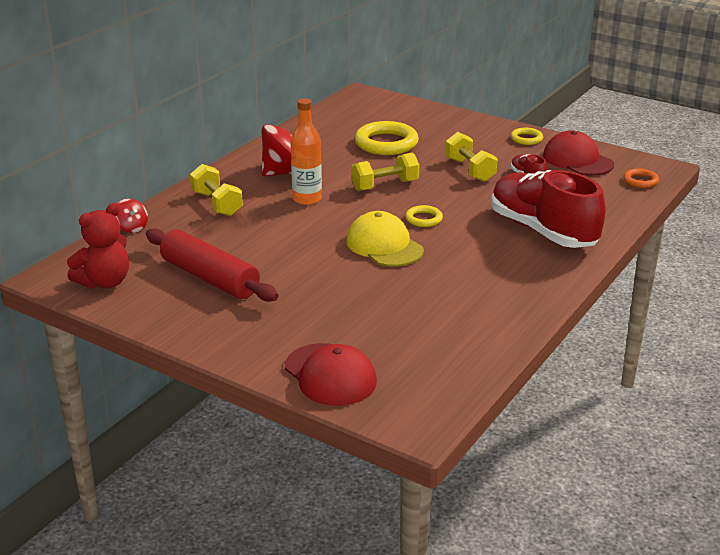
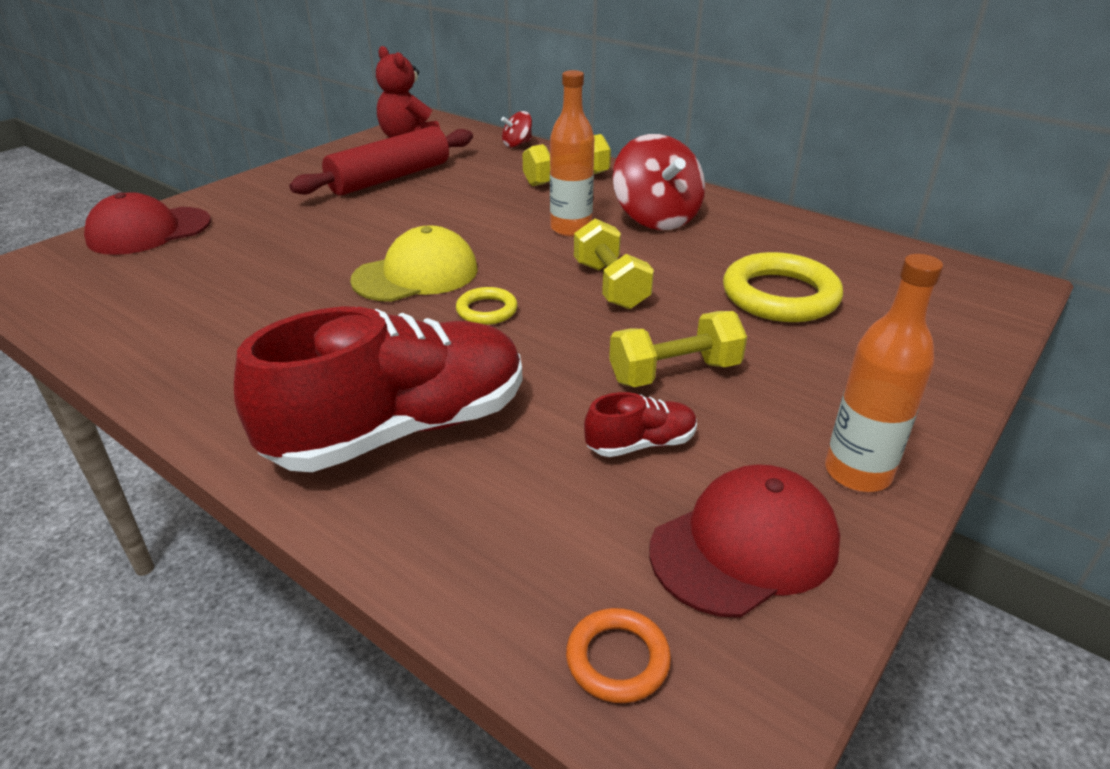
camera: 95 degrees right, 5 degrees up
(526, 139) = (857, 473): yellow ring -> orange bottle

